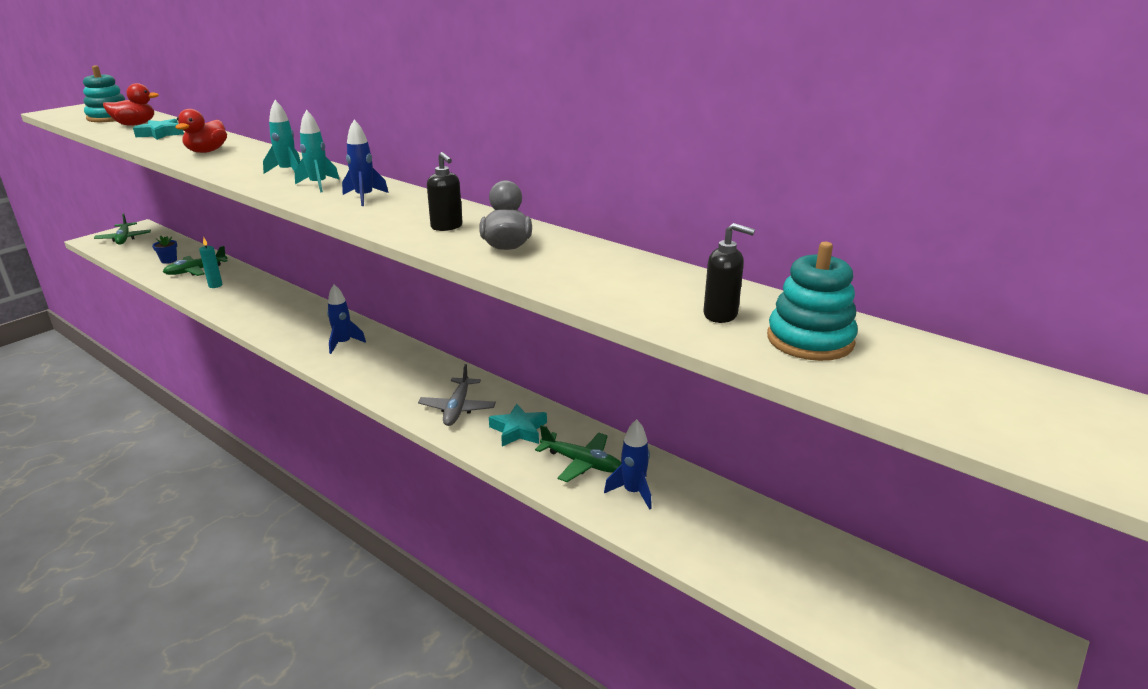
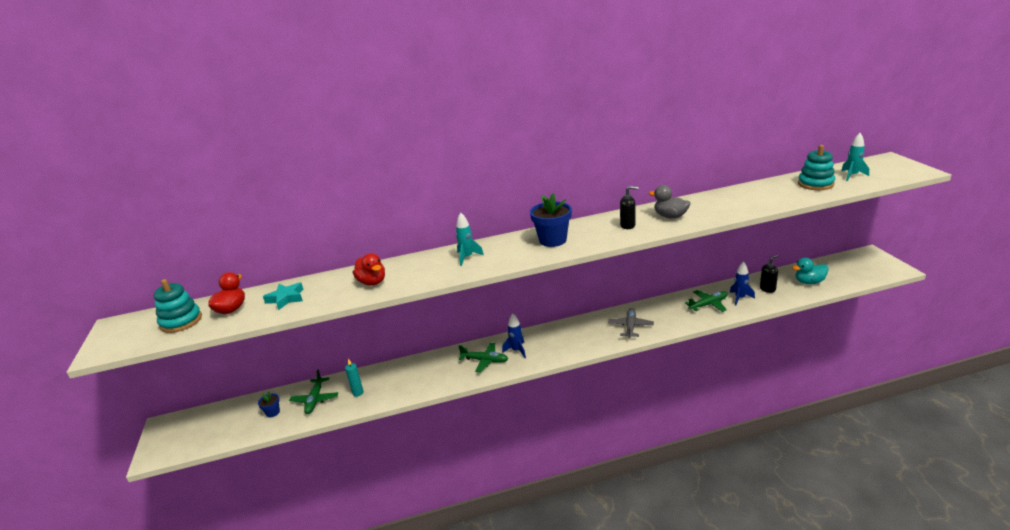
camera: 50 degrees left, 0 degrees up
(124, 238) = (180, 435): green plane -> green plane (485, 361)
(318, 185) = (510, 251): turquoise rocket -> turquoise rocket (852, 176)
(364, 197) = (553, 240): blue rocket -> blue flower pot
(457, 408) = (630, 327): grey plane -> grey plane turned 120 degrees counterclockwise
(518, 430) = (667, 314): turquoise star -> none
(721, 315) = (783, 192): black soap dispenser -> black soap dispenser (767, 289)
(781, 568) = (809, 282): none -> turquoise duck

